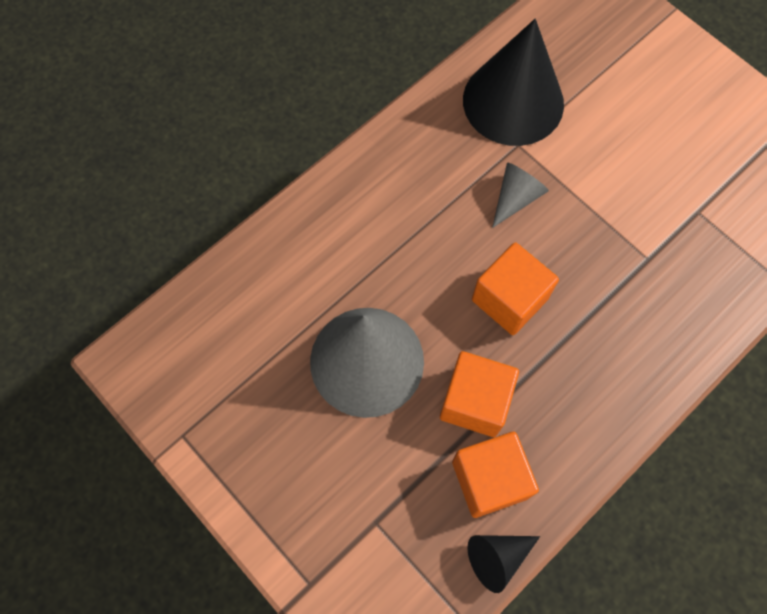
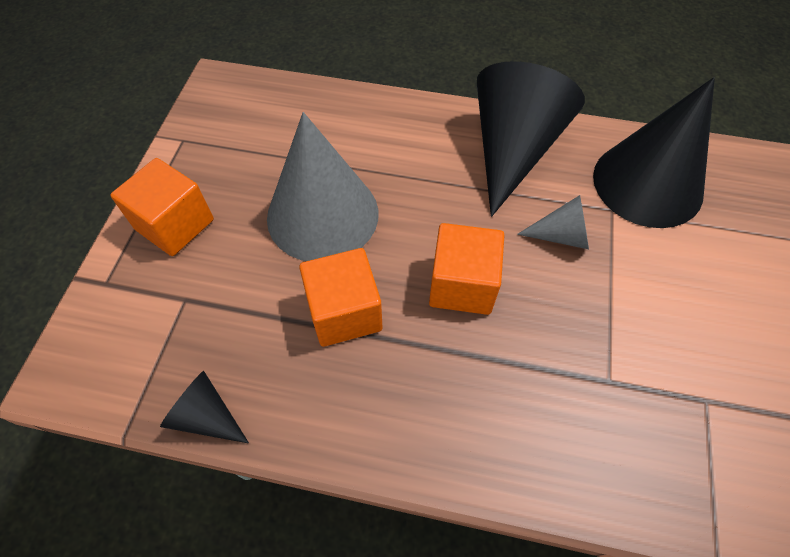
camera: 55 degrees right, 10 degrees down
(409, 169) = (512, 150): none -> black cone
(489, 479) = (278, 366): orange cube -> orange cube (175, 224)

